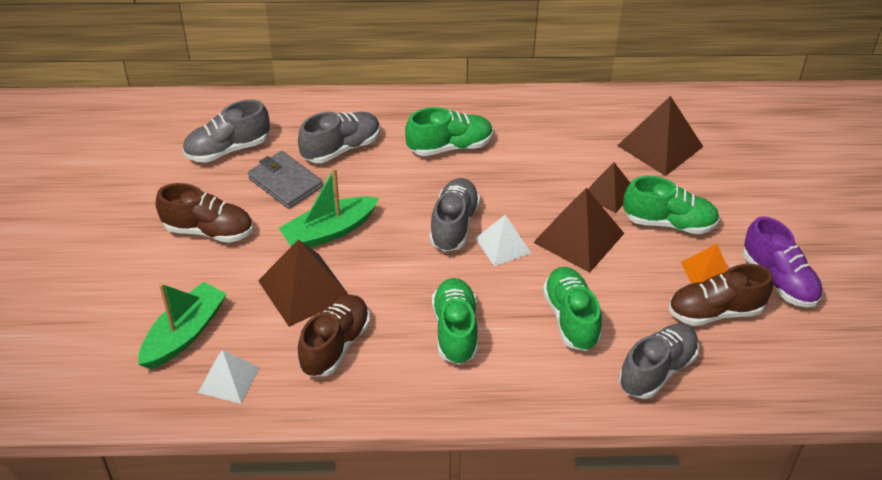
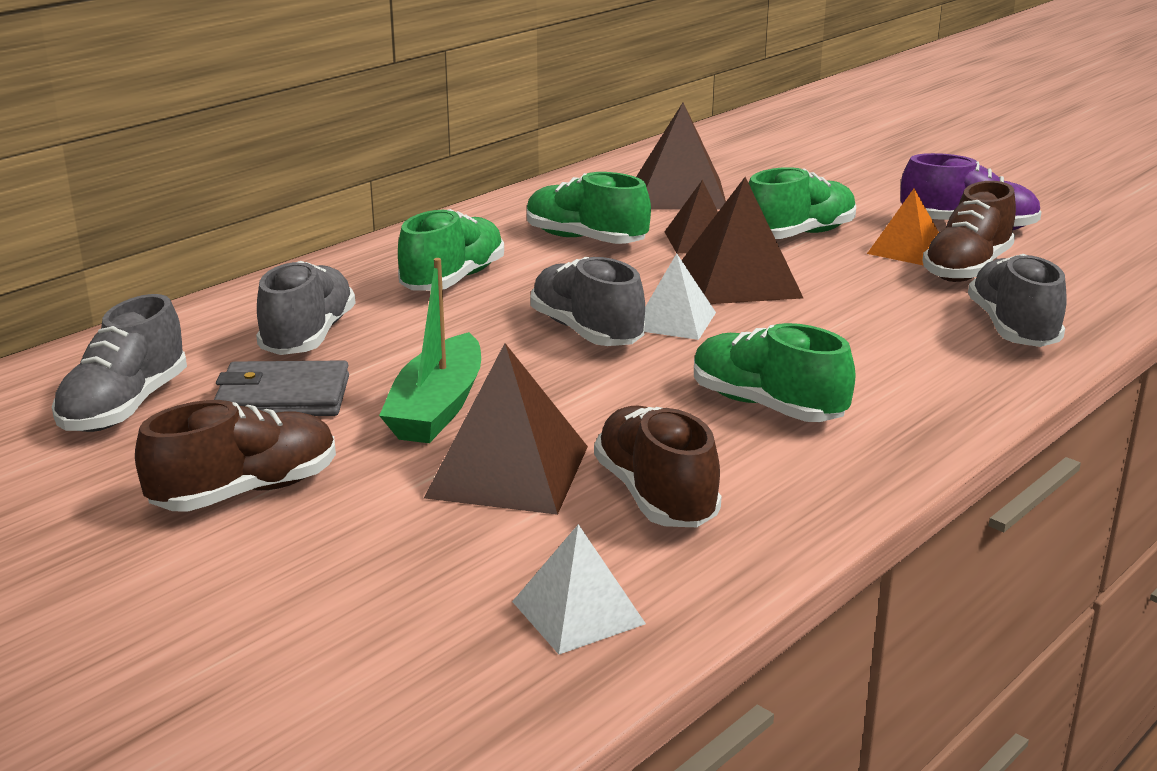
camera: 45 degrees left, 20 degrees down
(184, 334) = (413, 609): green boat -> none
(571, 318) = (859, 336): green shoe -> green shoe (585, 239)

